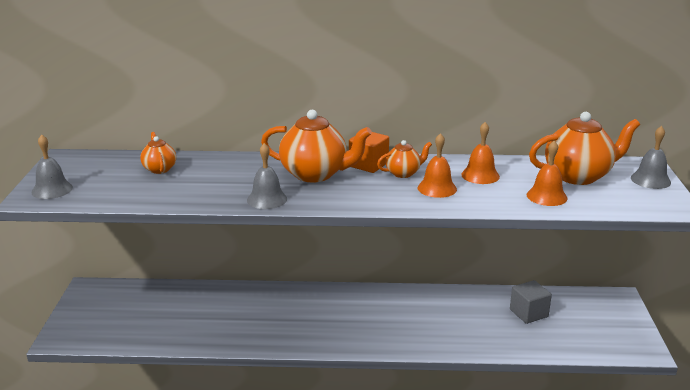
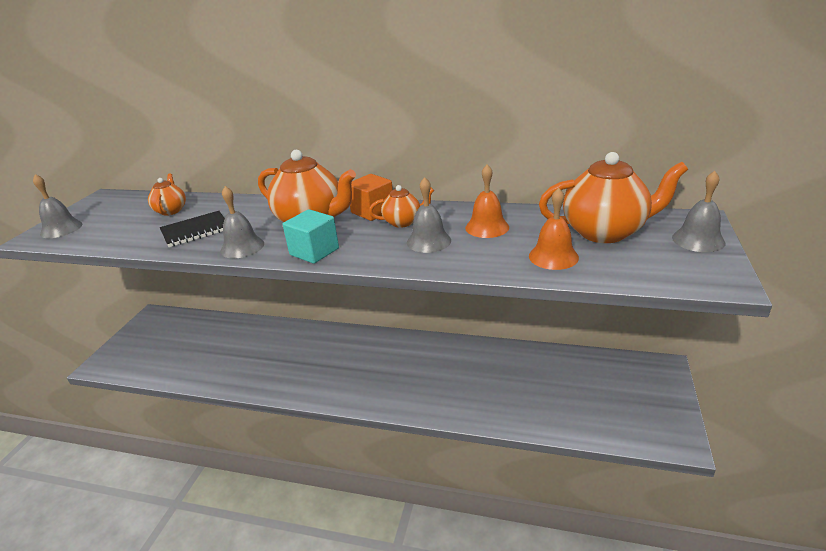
camera: 15 degrees right, 5 degrees up
(205, 187) = (196, 231): none -> black notebook
(340, 200) = (314, 252): none -> turquoise cube
(437, 188) = (428, 241): orange bell -> grey bell
(528, 313) = (552, 378): grey cube -> none

